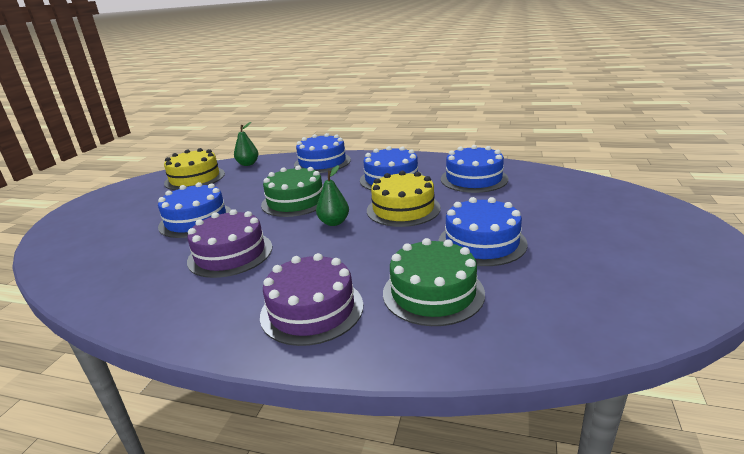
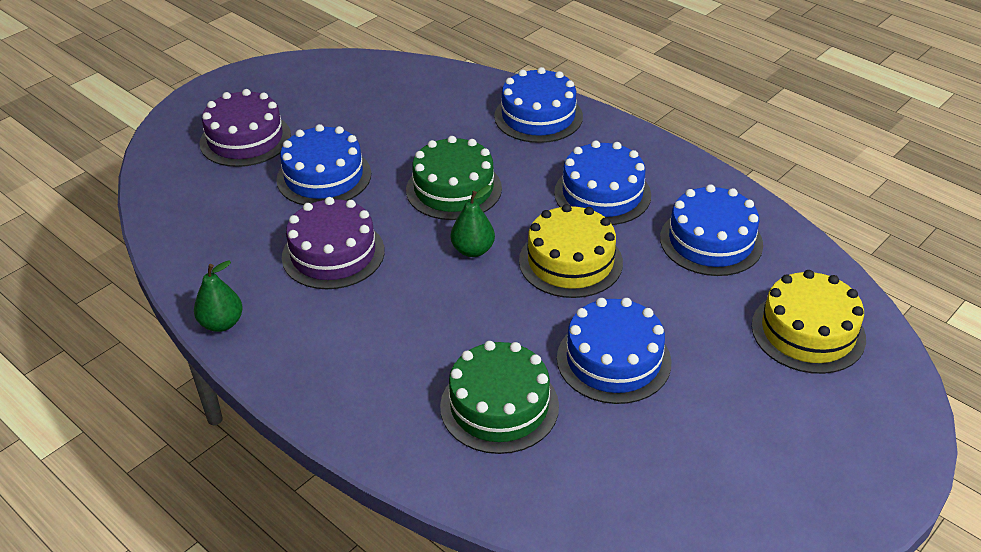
camera: 25 degrees right, 15 degrees up
(195, 178) = (359, 86): yellow cake -> yellow cake (808, 332)
(248, 164) = (440, 79): green pear -> green pear (222, 323)
(312, 309) = (369, 372): purple cake -> purple cake (245, 139)

